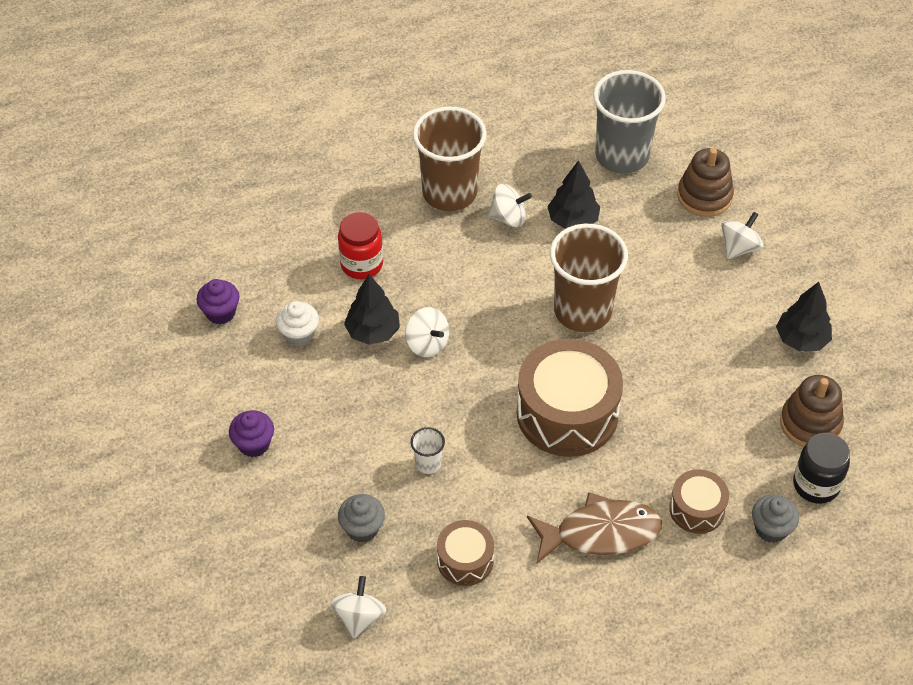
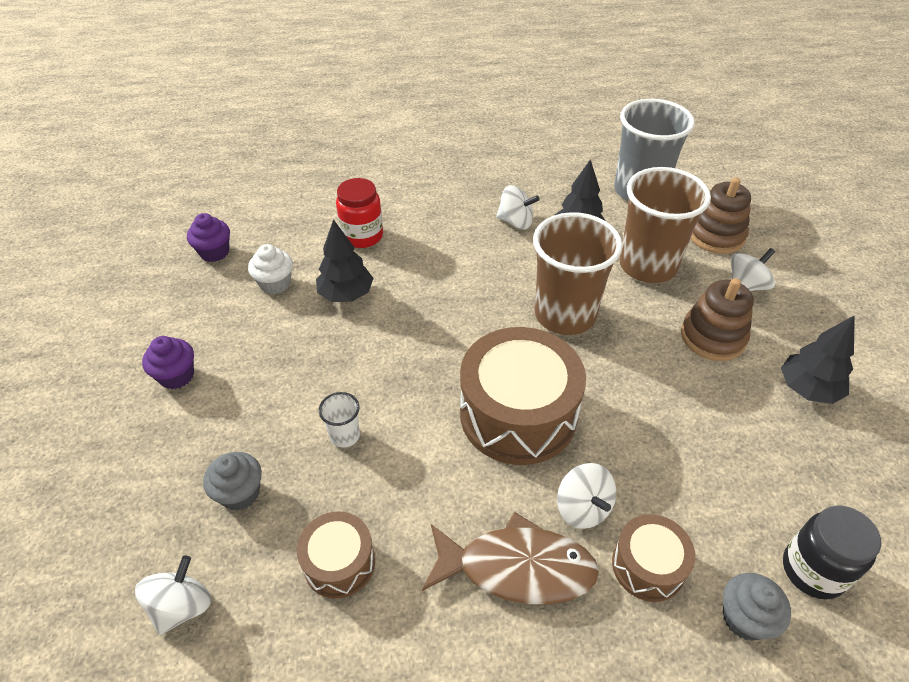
camera: 15 degrees right, 5 degrees down
(427, 344) = (395, 315): white spinning top -> white spinning top (583, 508)
(449, 193) = (467, 194): brown cup -> brown cup (647, 265)
(810, 423) = (811, 488): brown stacking toy -> brown stacking toy (712, 337)

